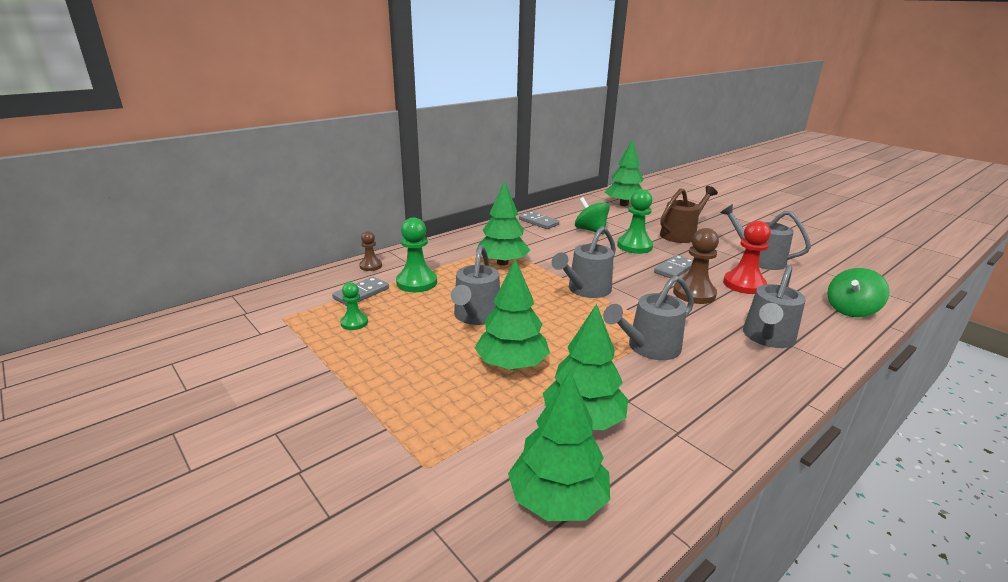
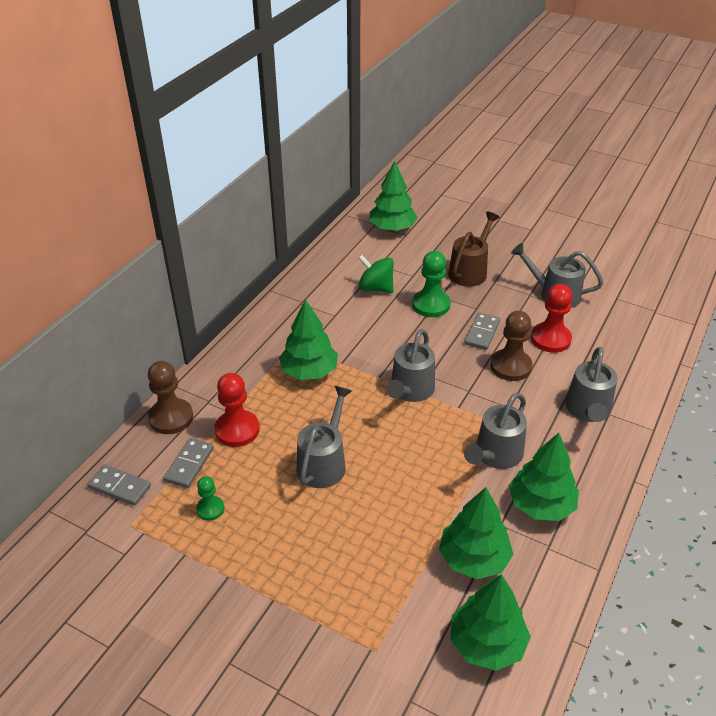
camera: 20 degrees left, 15 degrees up
(370, 266) = (171, 418): brown pawn -> brown pawn, size x1.74
(416, 282) = (237, 430): green pawn -> red pawn
(476, 316) = (324, 462): grey watering can -> grey watering can turned 150 degrees counterclockwise
(512, 364) = (388, 515): green tree -> green tree (541, 505)
(538, 222) = (313, 287): grey domino -> grey domino (120, 487)
(851, 310) = (647, 350): green spinning top -> none

